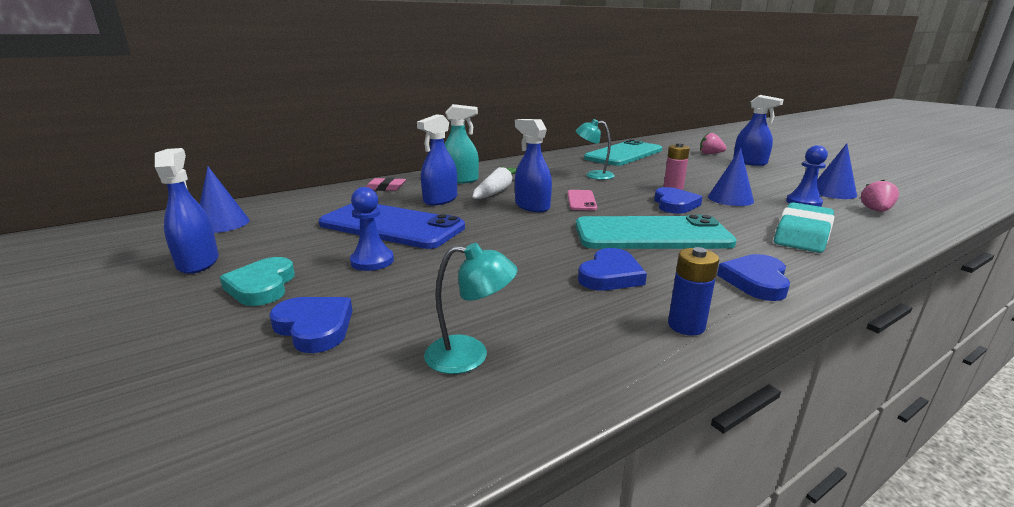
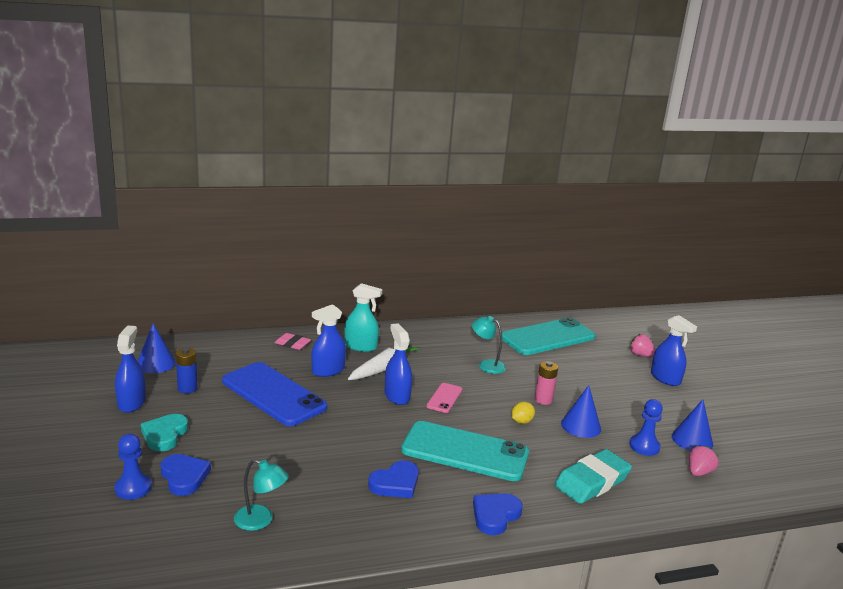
camera: 15 degrees right, 0 degrees up
(372, 261) = (242, 429): blue pawn -> blue pawn (133, 488)
(674, 204) = (521, 421): blue heart -> yellow lemon
(686, 326) = (406, 536): blue battery -> blue battery (187, 388)

